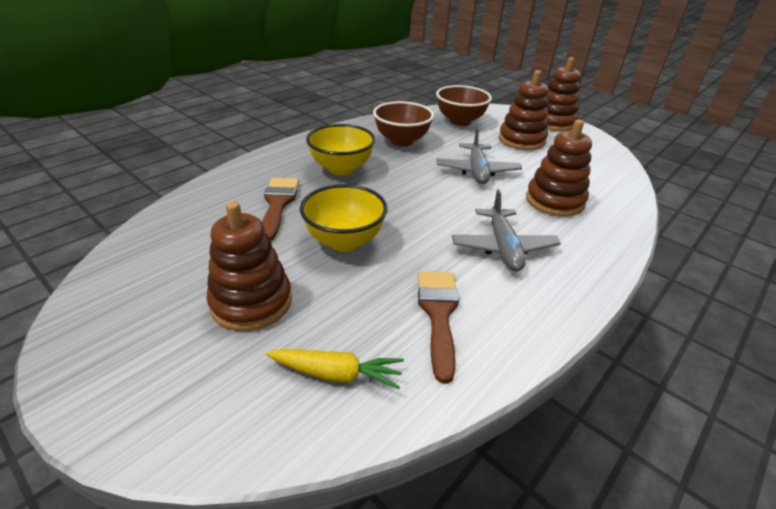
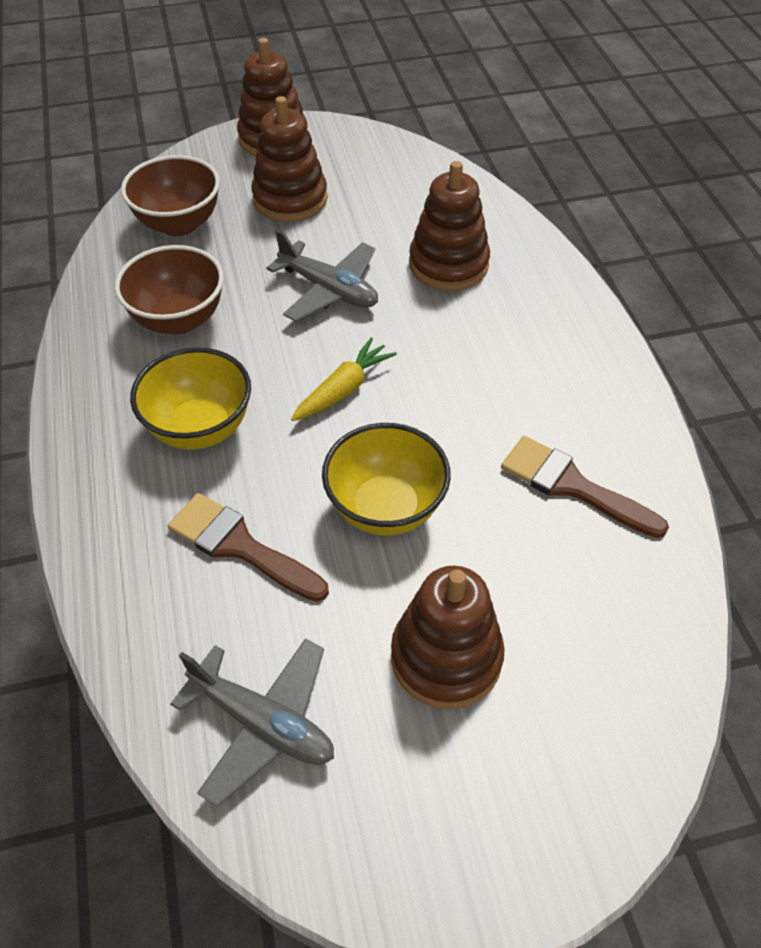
camera: 55 degrees left, 15 degrees up
(337, 374) = (608, 618): yellow carrot -> yellow carrot (343, 389)
(503, 247) = (501, 366): grey plane -> grey plane (262, 723)

